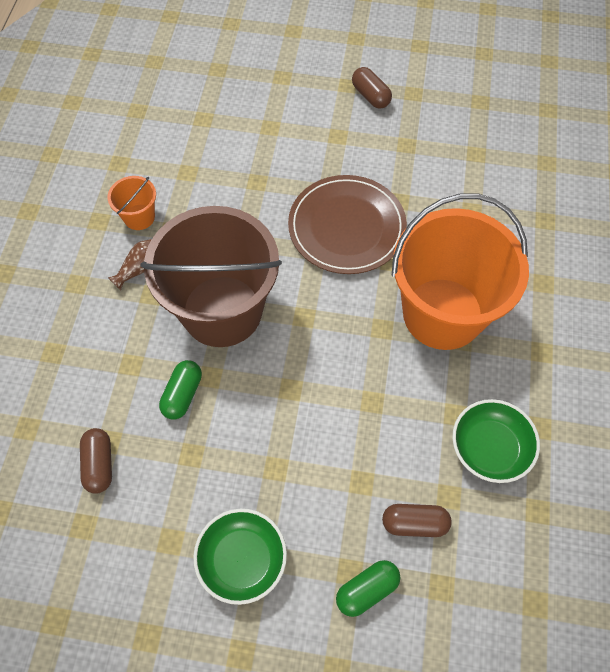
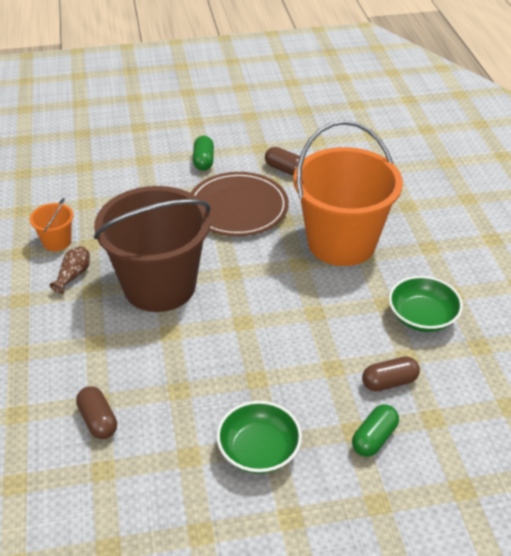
camera: 20 degrees left, 20 degrees down
(182, 394) = (151, 351): green capsule -> green capsule (203, 161)
(370, 96) = (216, 124): brown capsule -> brown capsule (285, 169)

